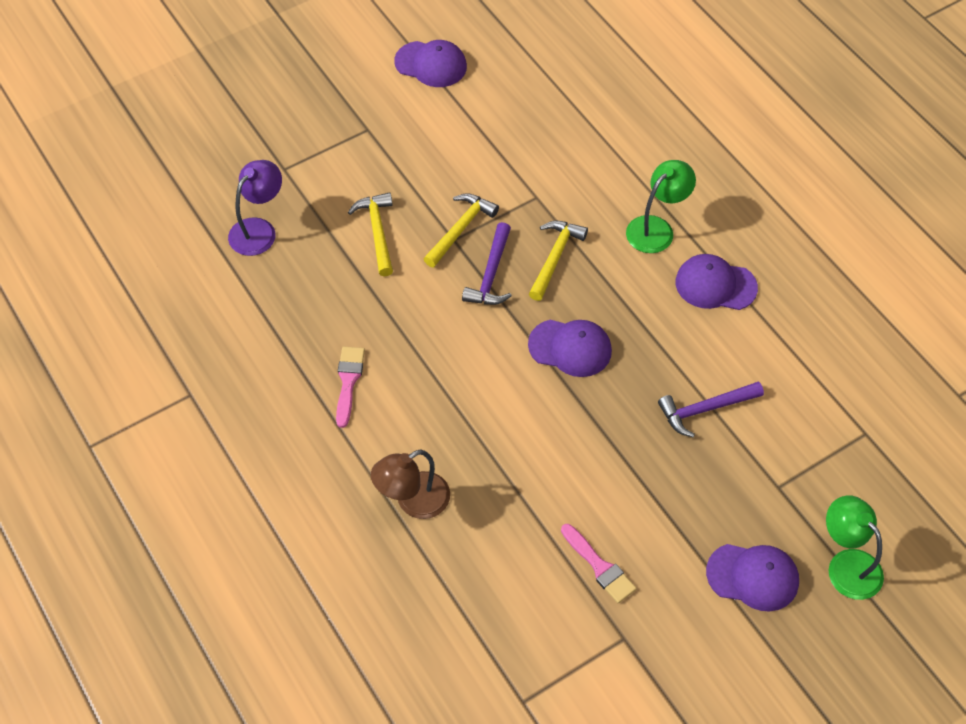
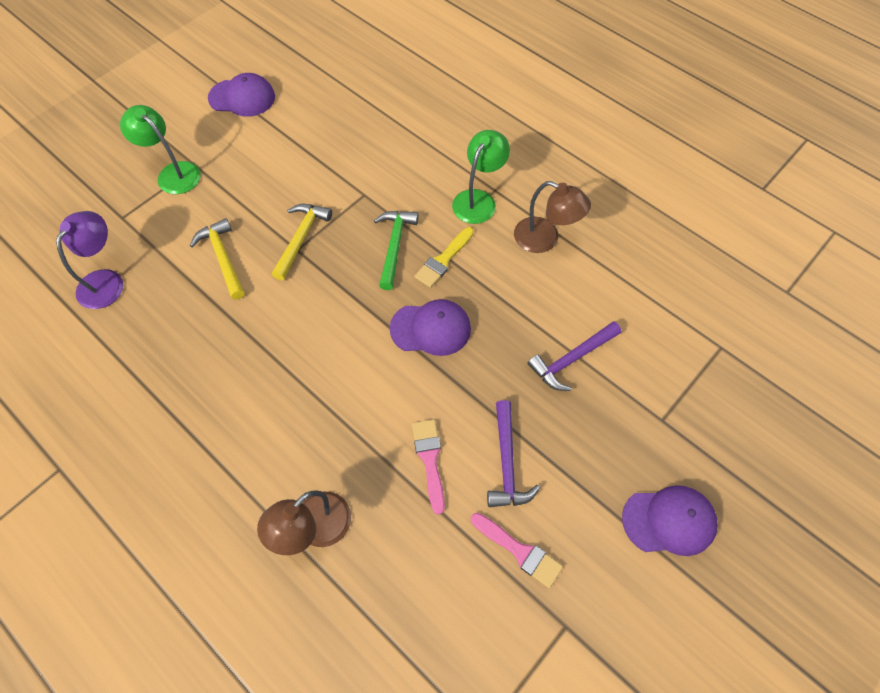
camera: 15 degrees left, 5 degrees up
(348, 381) = (222, 414): pink brush -> pink brush (429, 459)
(491, 274) = (339, 274): purple hammer -> purple hammer (507, 463)
(554, 257) = (394, 246): yellow hammer -> green hammer
(601, 283) = (443, 260): none -> yellow brush
(715, 285) = (545, 239): purple cap -> brown lamp
(847, 565) = (751, 484): green lamp -> green lamp (173, 173)

